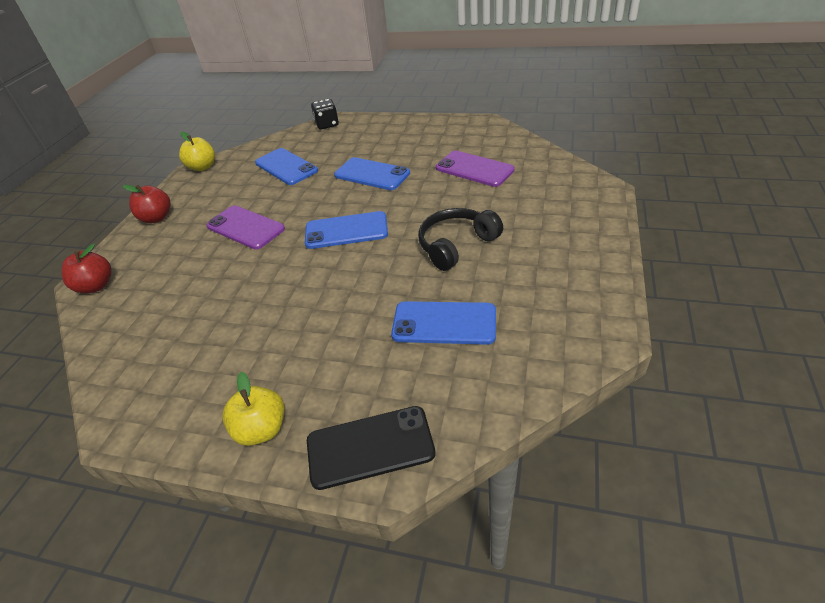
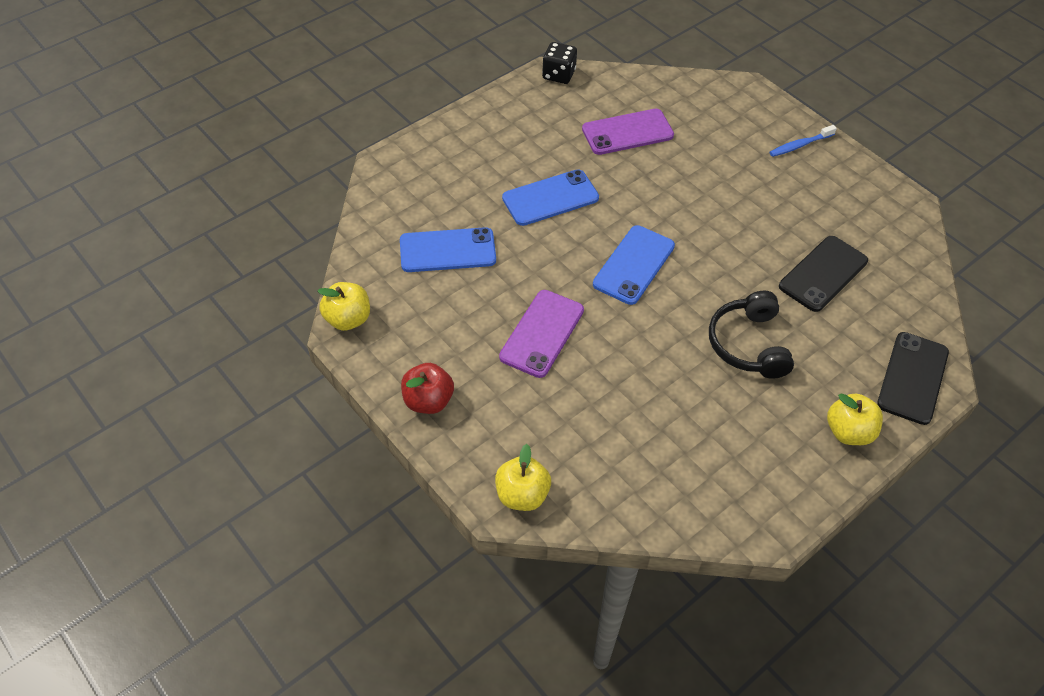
camera: 60 degrees left, 10 degrees up
(96, 286) = (522, 495): red apple -> yellow apple
(245, 227) = (542, 333): purple phone -> purple phone turned 45 degrees counterclockwise
(327, 124) = (386, 174): black dice -> black dice (558, 75)
(444, 323) = (823, 274): blue phone -> black phone
(456, 245) = (733, 211): black headphones -> black headphones (748, 344)
(582, 240) = (800, 145): none -> blue toothbrush

